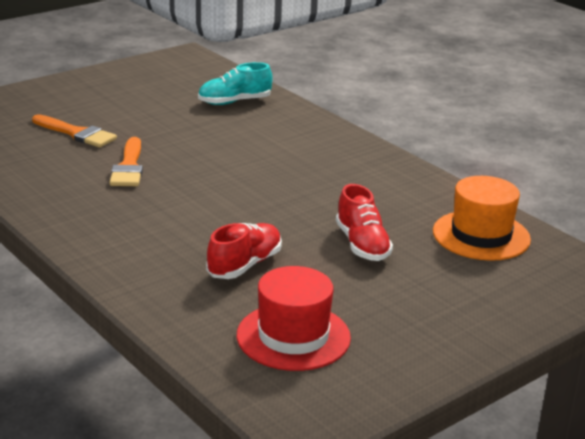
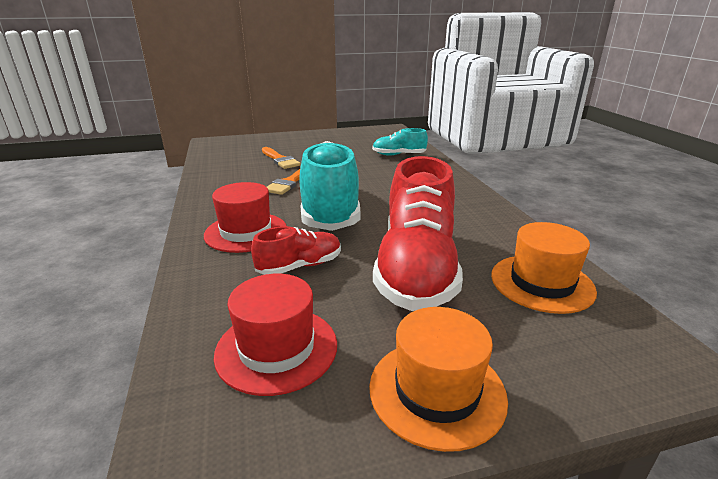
camera: 25 degrees right, 0 degrees up
(145, 241) = (246, 232): none -> red hat
(216, 196) = (330, 210): none -> turquoise shoe
(362, 245) = (416, 269): red shoe -> red shoe, size x2.04
(443, 334) = (437, 391): none -> orange hat

